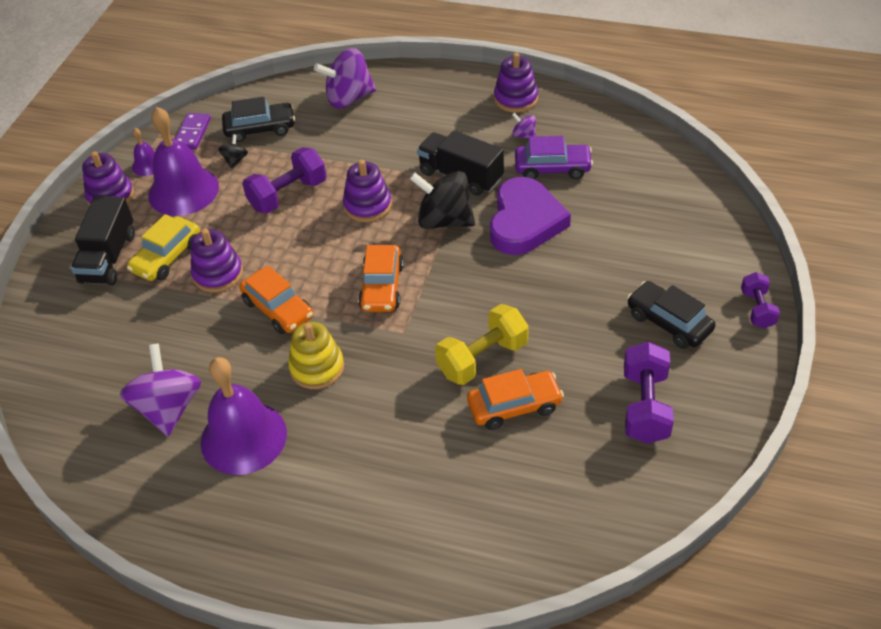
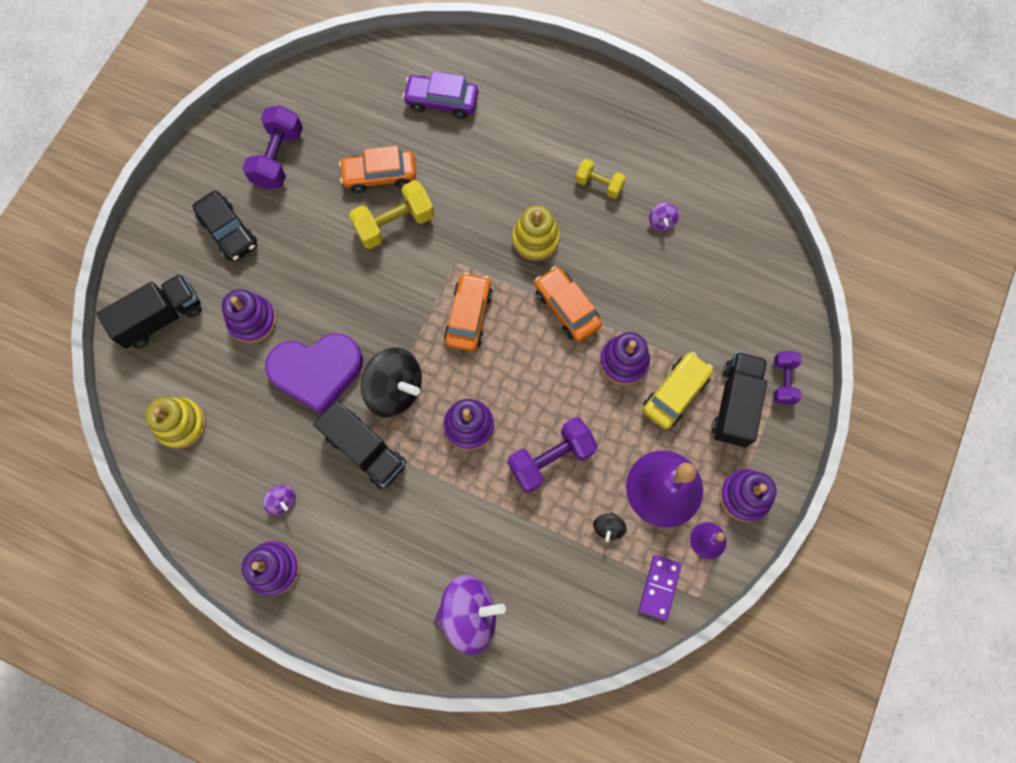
camera: 175 degrees left, 25 degrees up
(168, 408) = (661, 222): purple spinning top -> purple spinning top, size x0.46
(243, 437) = (599, 184): purple bell -> yellow dumbbell
(260, 129) = (578, 578): black car -> none
(525, 221) = (317, 372): purple heart -> purple heart turned 120 degrees counterclockwise
(552, 168) = (268, 442): purple car -> purple car (442, 101)
(606, 250) = (252, 320): none -> purple stacking toy
(638, 168) = (181, 424): none -> yellow stacking toy
(700, 239) = (161, 318): none -> black truck
(757, 309) = (149, 231): purple dumbbell -> purple dumbbell (783, 381)

